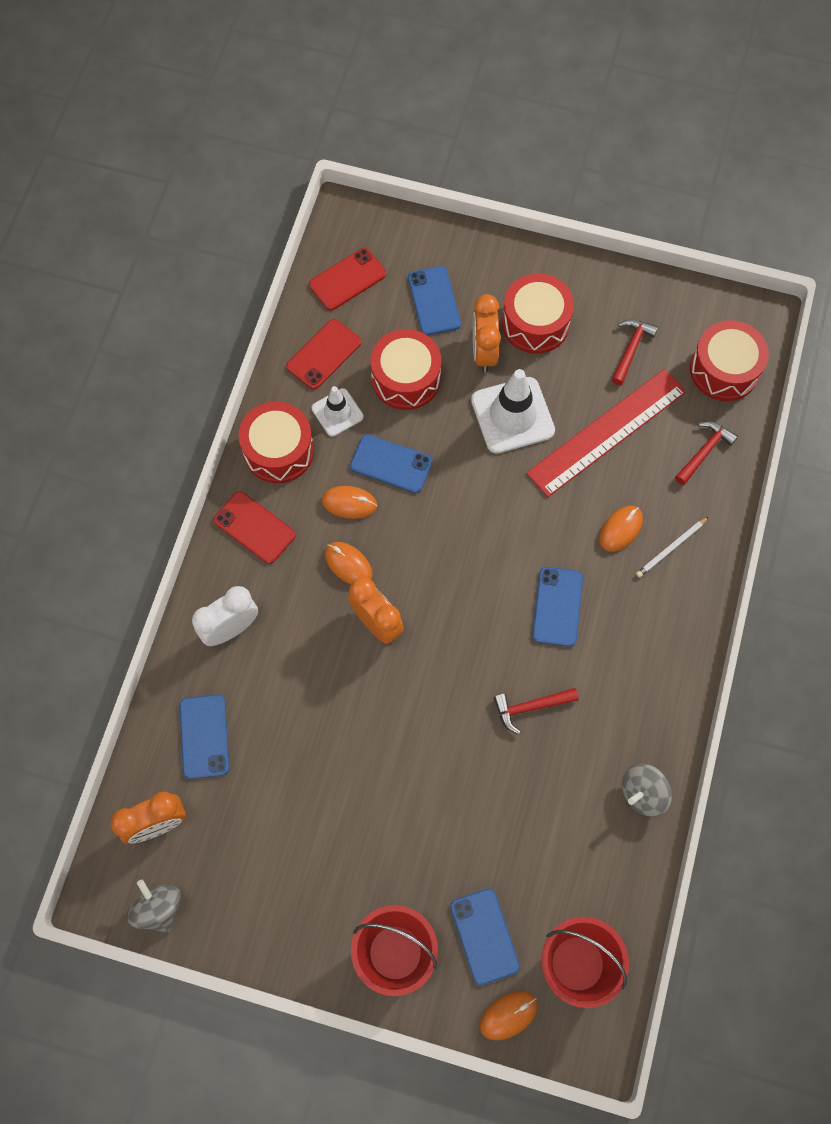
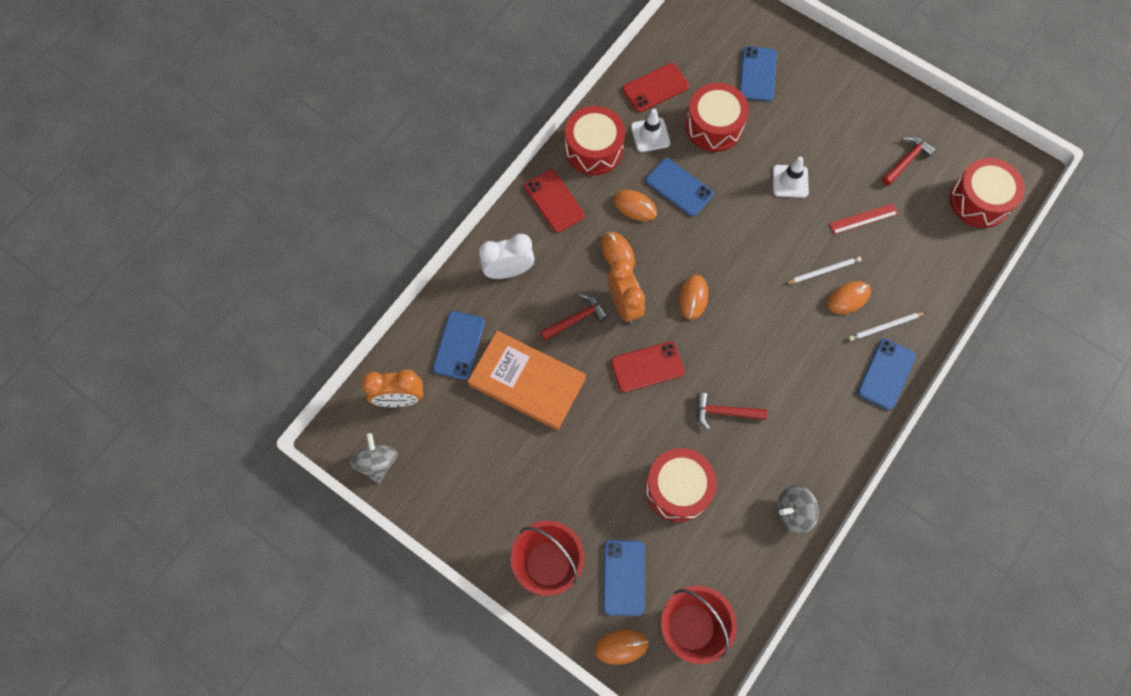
camera: 20 degrees right, 0 degrees up
(298, 751) = (527, 381): none -> orange book
(347, 279) = (694, 37): red phone -> red phone (647, 367)
(451, 587) = (693, 297): none -> orange mouse
(483, 352) = (784, 125): orange clock -> none
(512, 415) = (790, 181): white traffic cone -> white traffic cone, size x0.58
(535, 323) = (834, 116): red drum -> red drum (678, 488)
(557, 606) = (774, 341): blue phone -> blue phone (886, 374)
(584, 507) = (824, 271): none -> white pencil
(606, 432) = (863, 218): red ruler -> red ruler, size x0.44
(704, 451) = (940, 260): red hammer -> red hammer (576, 319)

